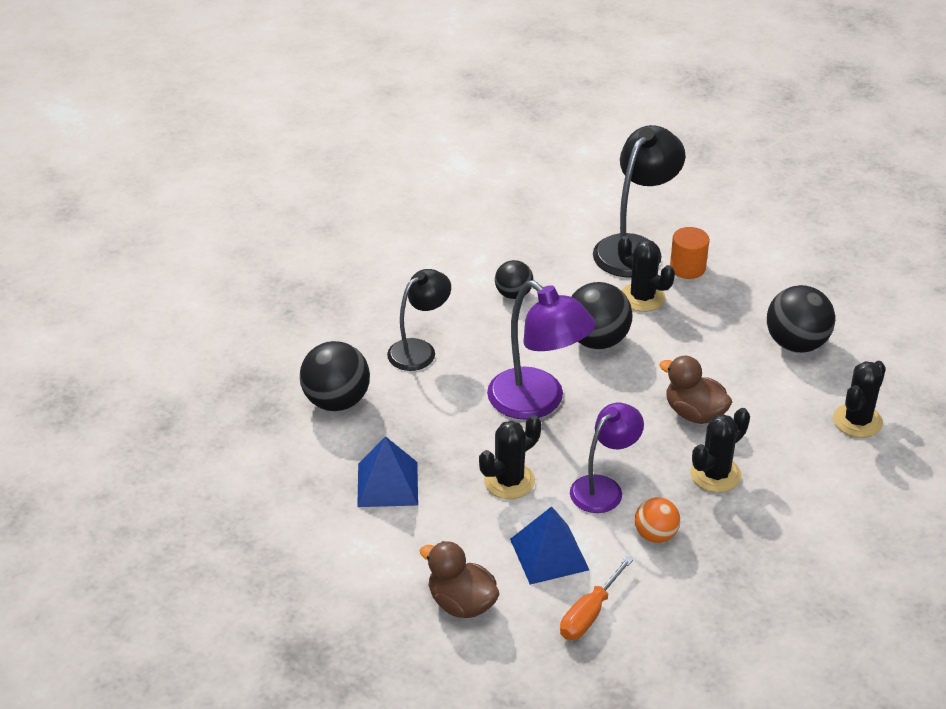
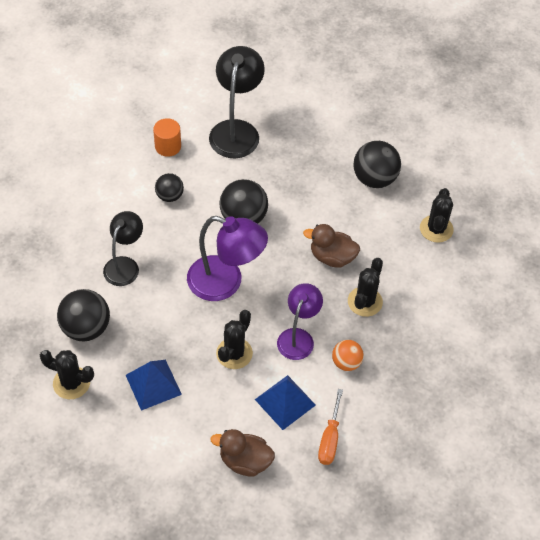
camera: 25 degrees left, 15 degrees up
(642, 297) = (259, 171): black cactus -> black cactus (71, 383)
(687, 268) = (279, 136): orange cylinder -> orange cylinder (168, 146)

